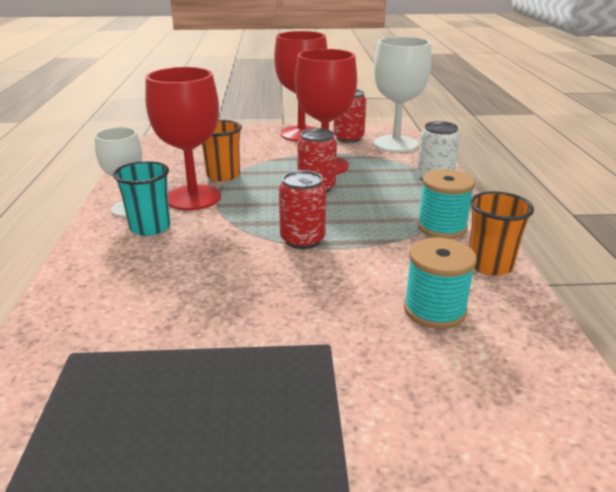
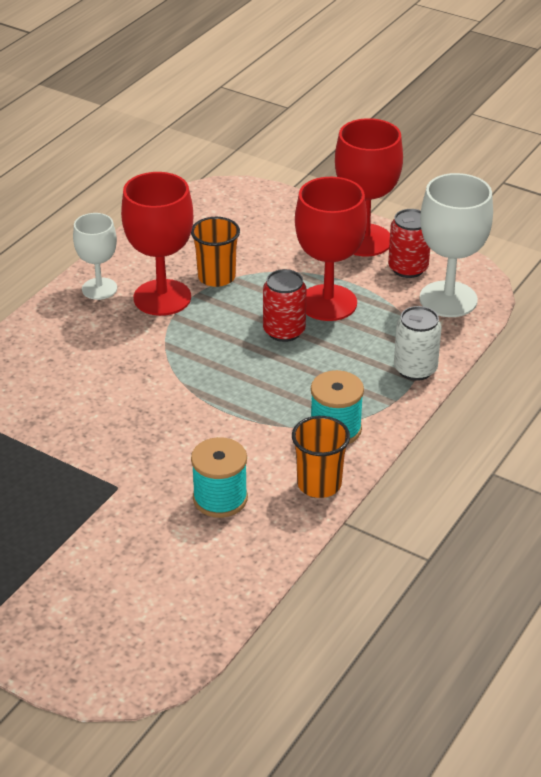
camera: 35 degrees right, 10 degrees up
(150, 227) = (97, 320): turquoise cup -> none
(302, 240) = (201, 388): red can -> none

